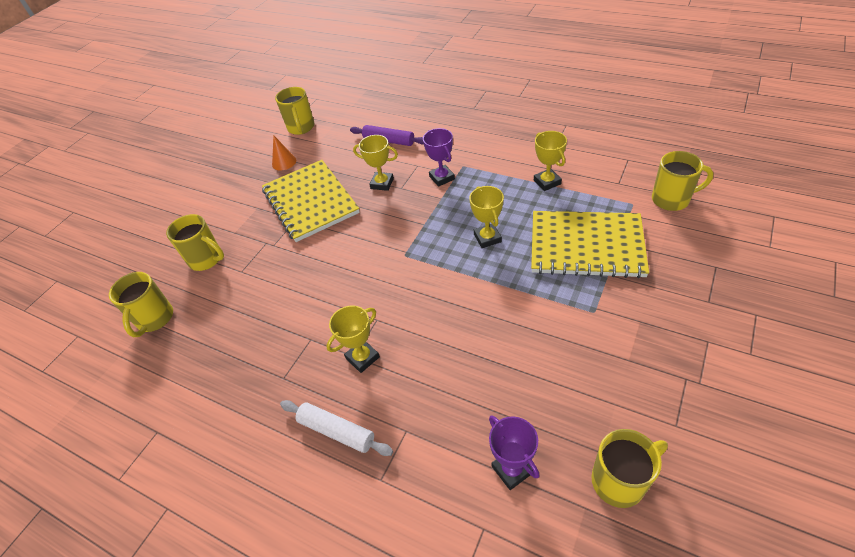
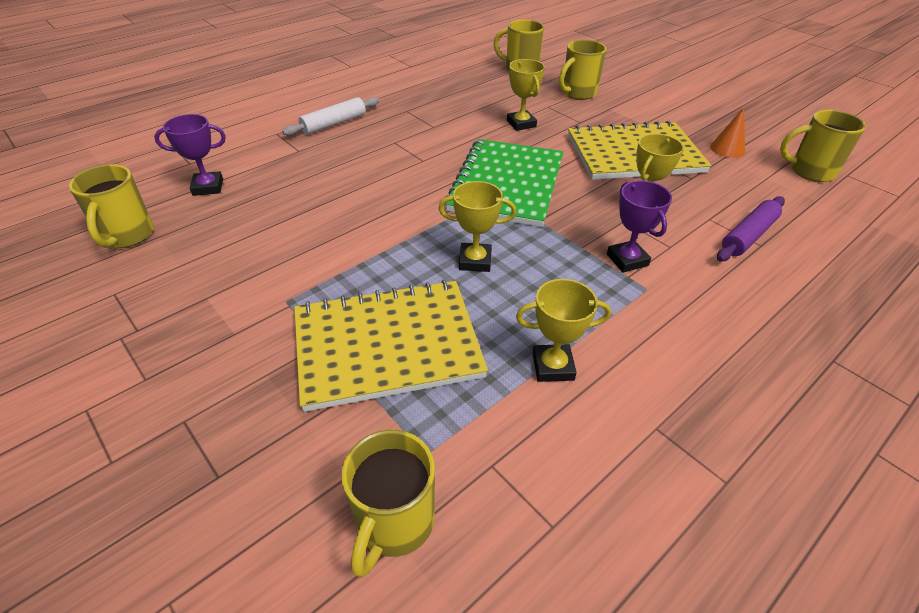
camera: 105 degrees right, 5 degrees down
(362, 358) = (388, 145): yellow trophy -> yellow trophy (521, 124)
(387, 254) = (507, 184): none -> green notebook
(442, 178) = (627, 260): purple trophy -> purple trophy turned 75 degrees clockwise
(586, 245) = (387, 345): yellow notebook -> yellow notebook turned 45 degrees clockwise

